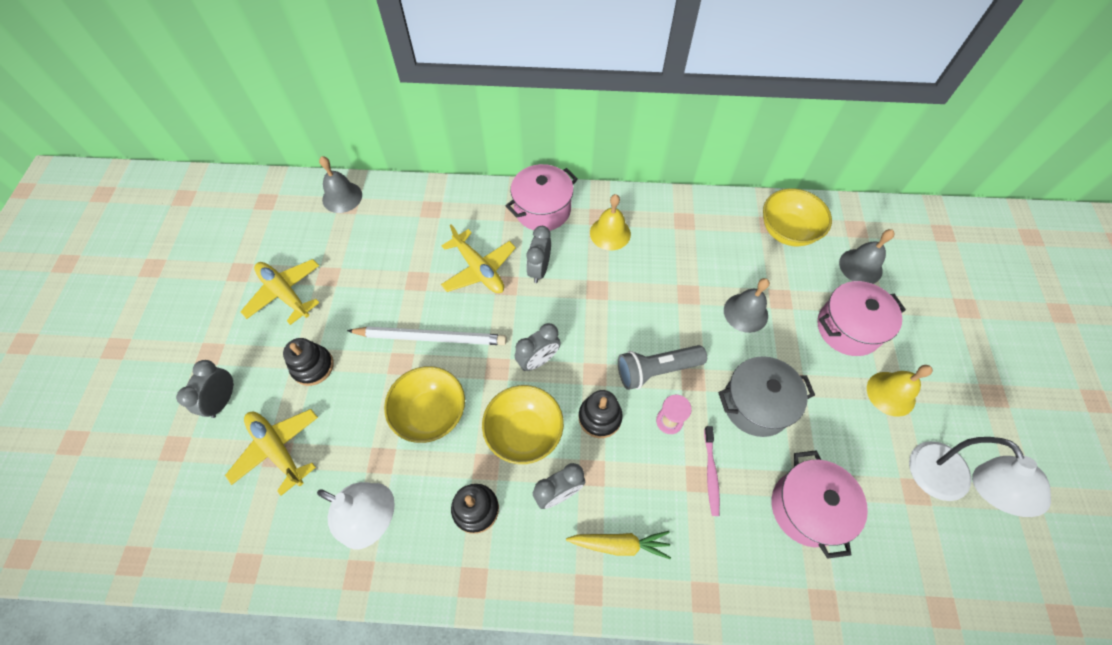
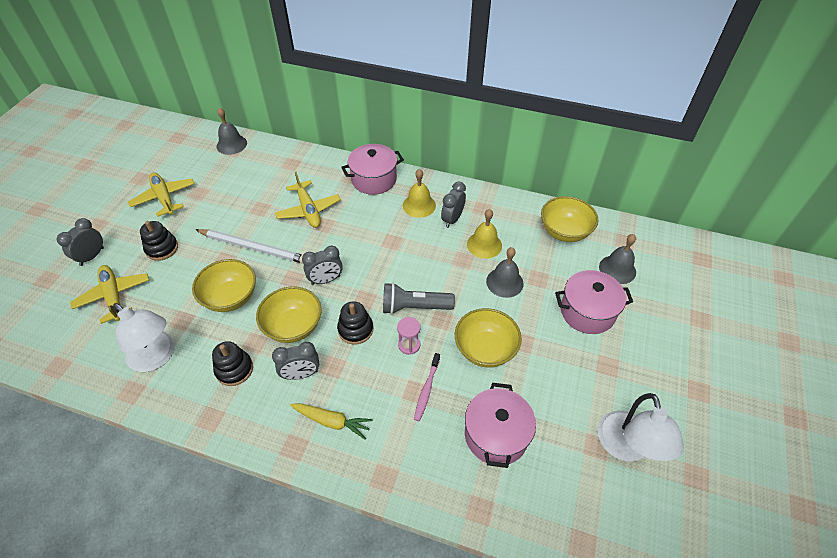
camera: 15 degrees right, 10 degrees down
(539, 269) = (353, 219): grey clock -> grey clock (452, 219)
(756, 404) = (485, 349): grey pot -> yellow bowl
(891, 393) = (605, 368): yellow bell -> yellow bell (484, 245)

